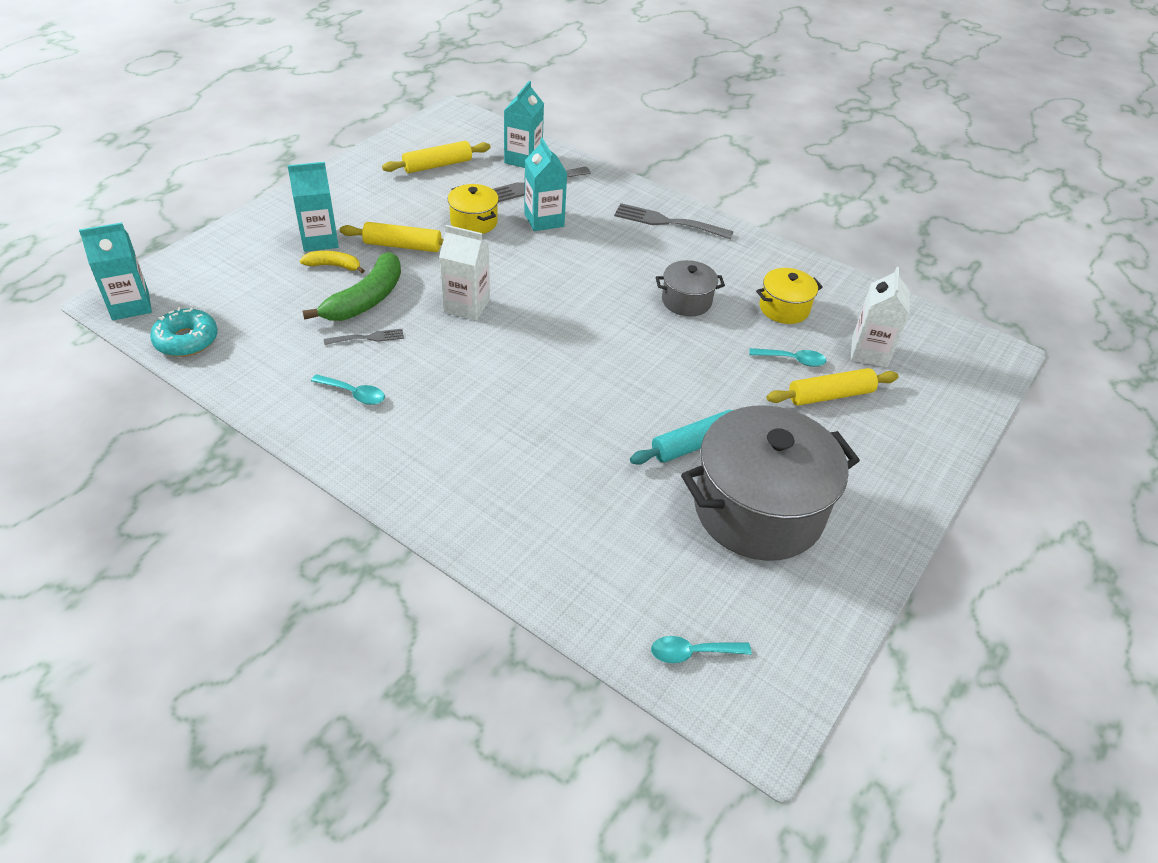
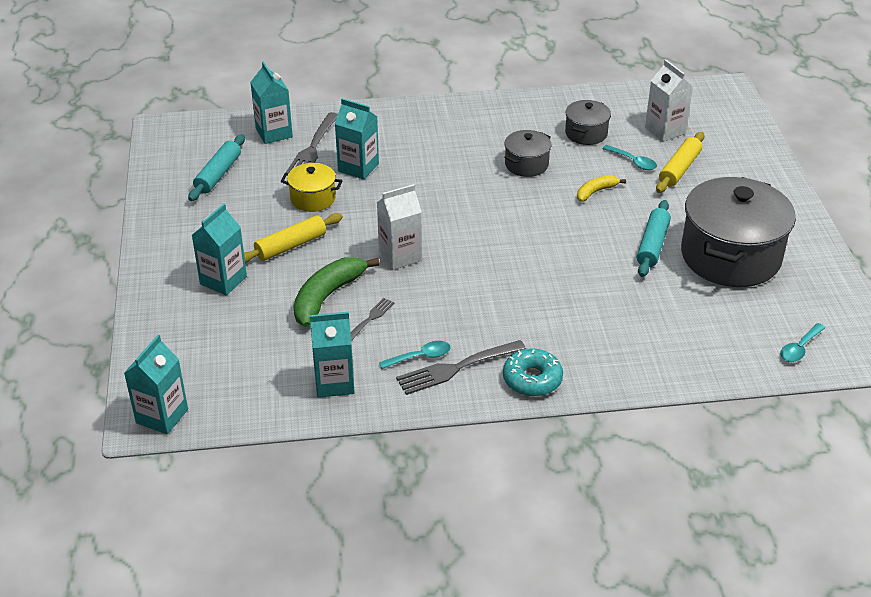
camera: 40 degrees left, 5 degrees down
(186, 340) = (248, 407): turquoise donut -> turquoise donut (532, 379)
(265, 366) = (334, 383): none -> turquoise carton
(334, 266) = (265, 290): yellow banana -> yellow banana (596, 192)
(366, 300) = (327, 296): green banana -> green banana turned 135 degrees counterclockwise
(438, 165) = (218, 174): yellow rolling pin -> turquoise rolling pin
(668, 222) = (439, 120): grey fork -> grey fork (456, 368)
(784, 308) = (586, 133): yellow pot -> grey pot
(792, 360) = (633, 162): turquoise spoon -> turquoise spoon turned 75 degrees clockwise

